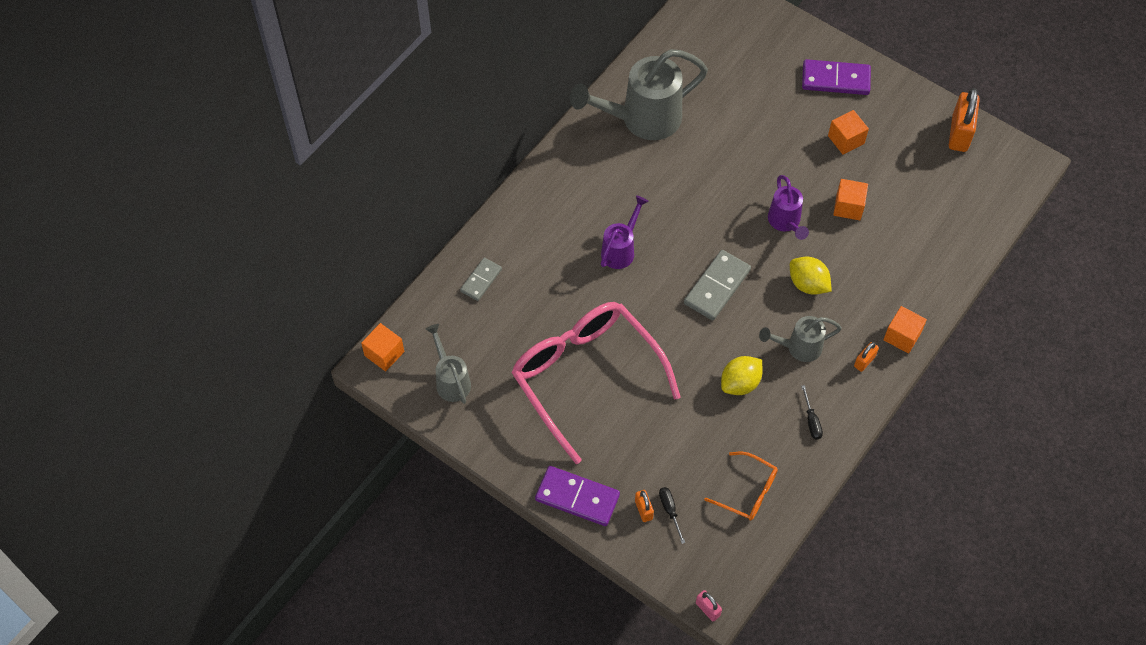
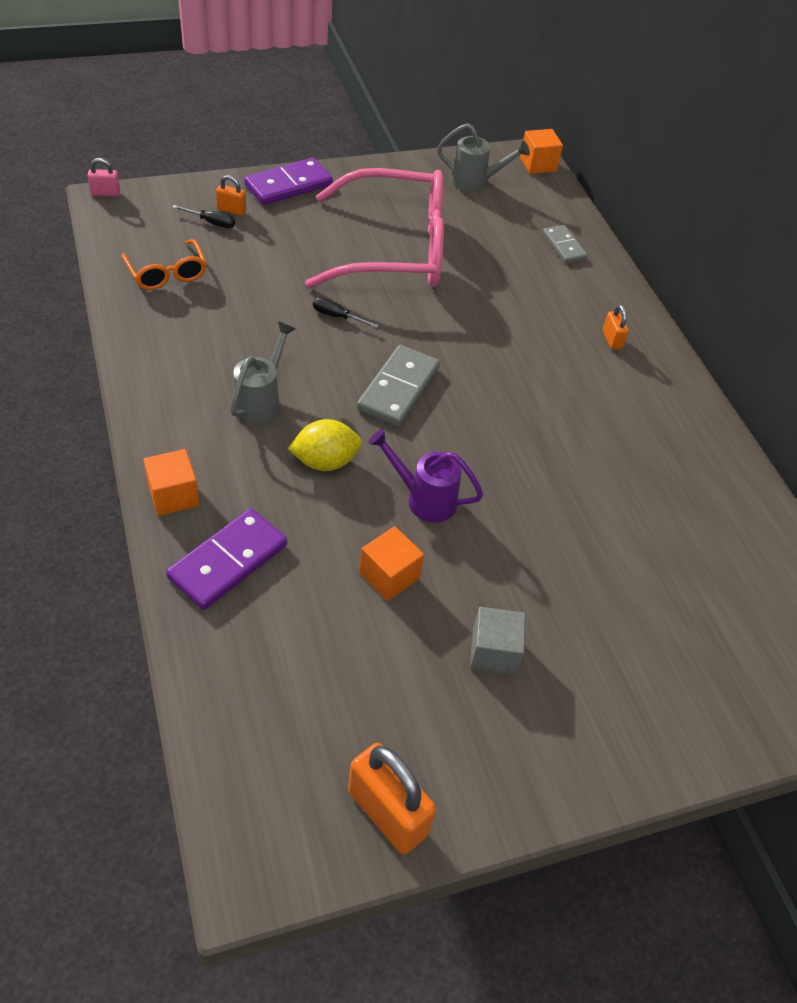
camera: 120 degrees right, 10 degrees down
(621, 249) = (514, 349): purple watering can -> none
(642, 119) = (682, 468): grey watering can -> none
(717, 287) = (398, 388): grey domino -> grey domino turned 45 degrees clockwise
(740, 383) = (273, 335): yellow lemon -> none
(747, 491) = (167, 273): orange glasses -> orange glasses turned 90 degrees counterclockwise
(811, 421) = (175, 357): black screwdriver -> black screwdriver (337, 316)
(835, 79) = (608, 720): purple domino -> purple domino (228, 561)
(846, 140) = (493, 652): orange cube -> grey cube
(864, 361) = (184, 441): orange padlock -> orange padlock (611, 340)

